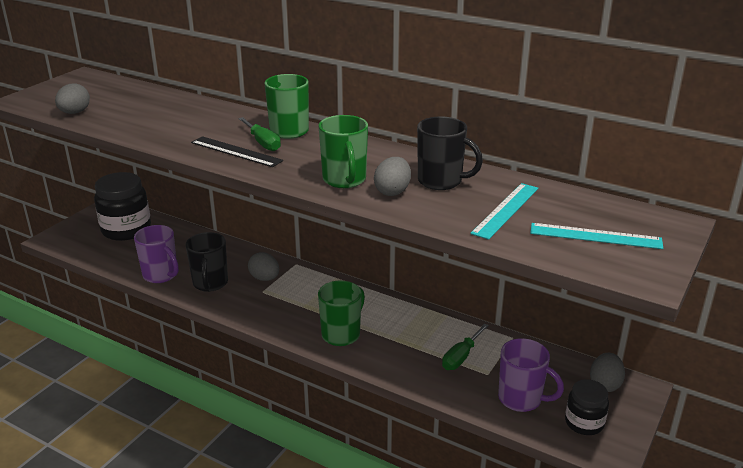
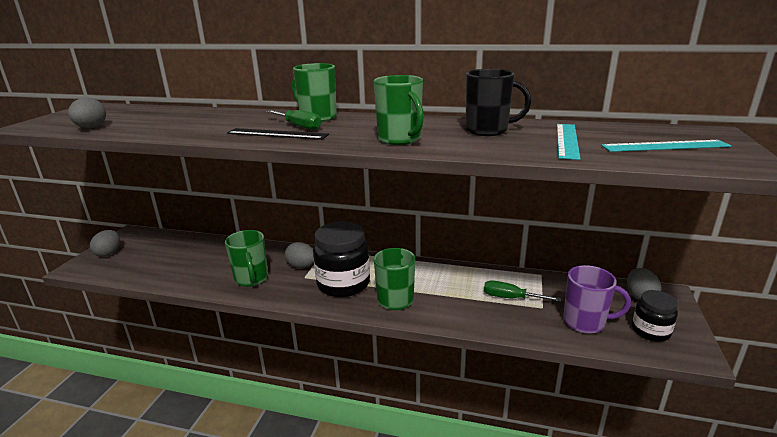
camera: 15 degrees left, 5 degrees down
(126, 229) = (152, 248): black jar -> black jar (343, 284)
(161, 275) = (200, 280): purple mug -> none
(210, 283) = (251, 279): black mug -> green mug
(392, 191) = (453, 141): grey egg -> grey egg (109, 253)
(461, 357) = (510, 298): green screwdriver -> green screwdriver turned 90 degrees clockwise

